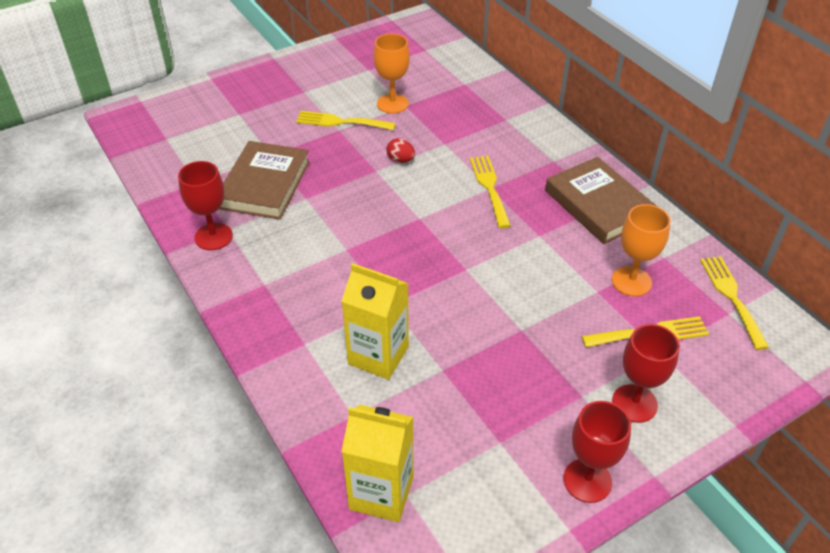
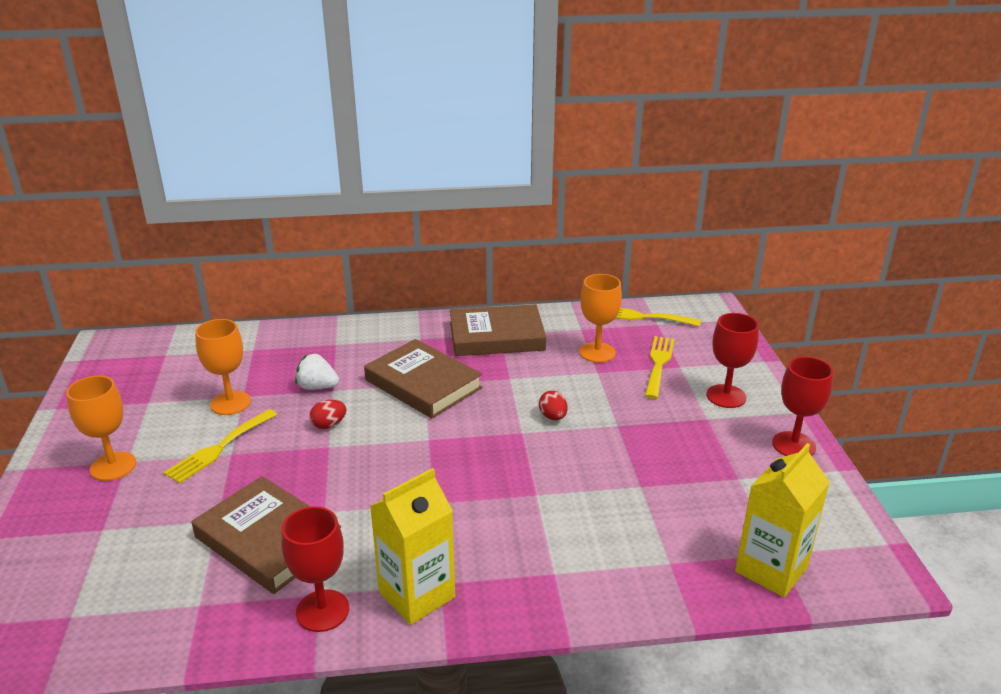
camera: 65 degrees left, 15 degrees down
(295, 89) = (113, 466): none -> orange goblet
(378, 355) = (600, 522): yellow carton -> yellow carton (417, 595)
(442, 134) = (317, 387): none -> white strawberry
(489, 187) = (423, 384): yellow fork -> brown book
(502, 282) = (553, 417): none -> red egg

